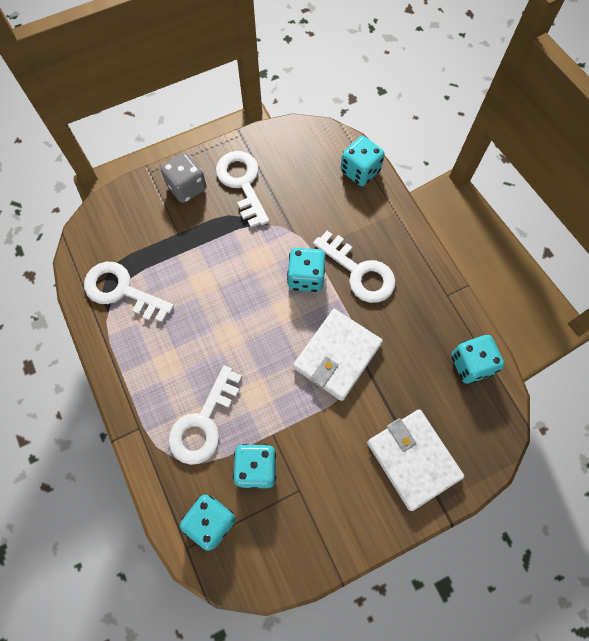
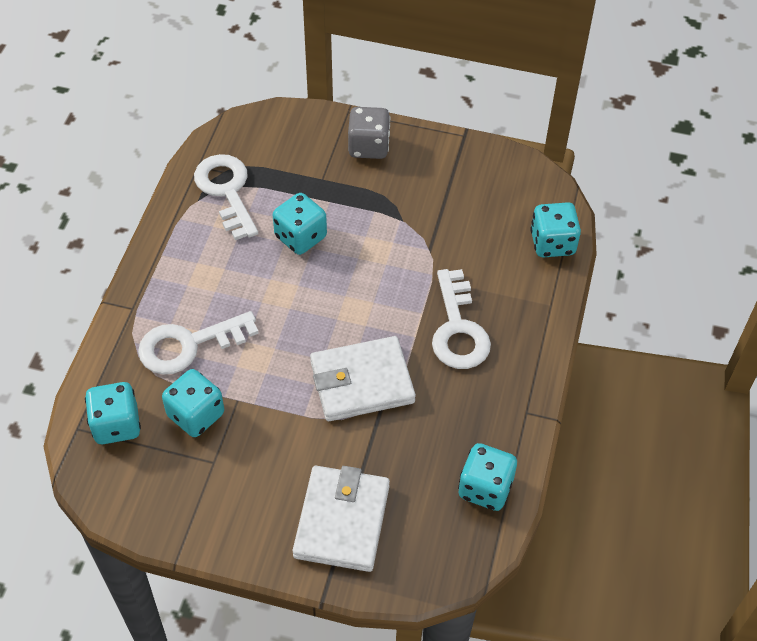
camera: 40 degrees right, 15 degrees down
(242, 183) = (424, 177): white key -> none
(306, 277) = (401, 296): turquoise dice -> turquoise dice (300, 237)

